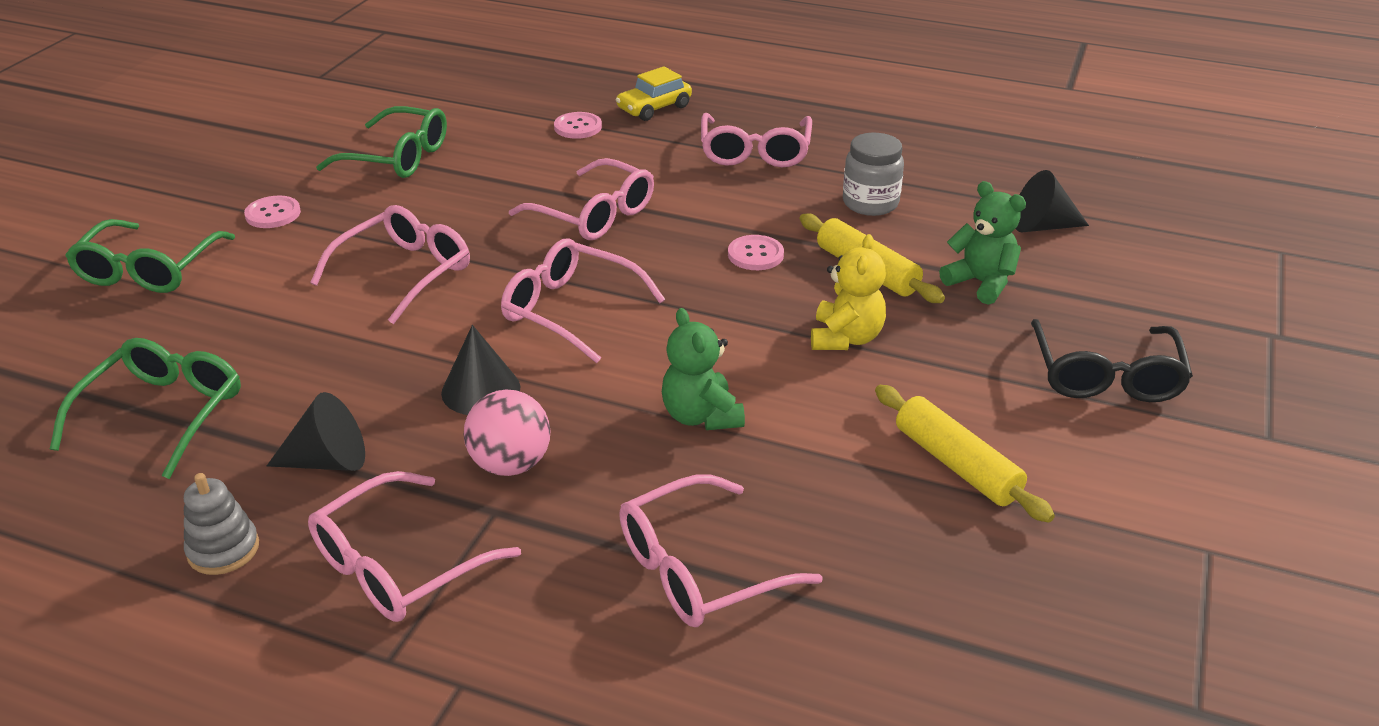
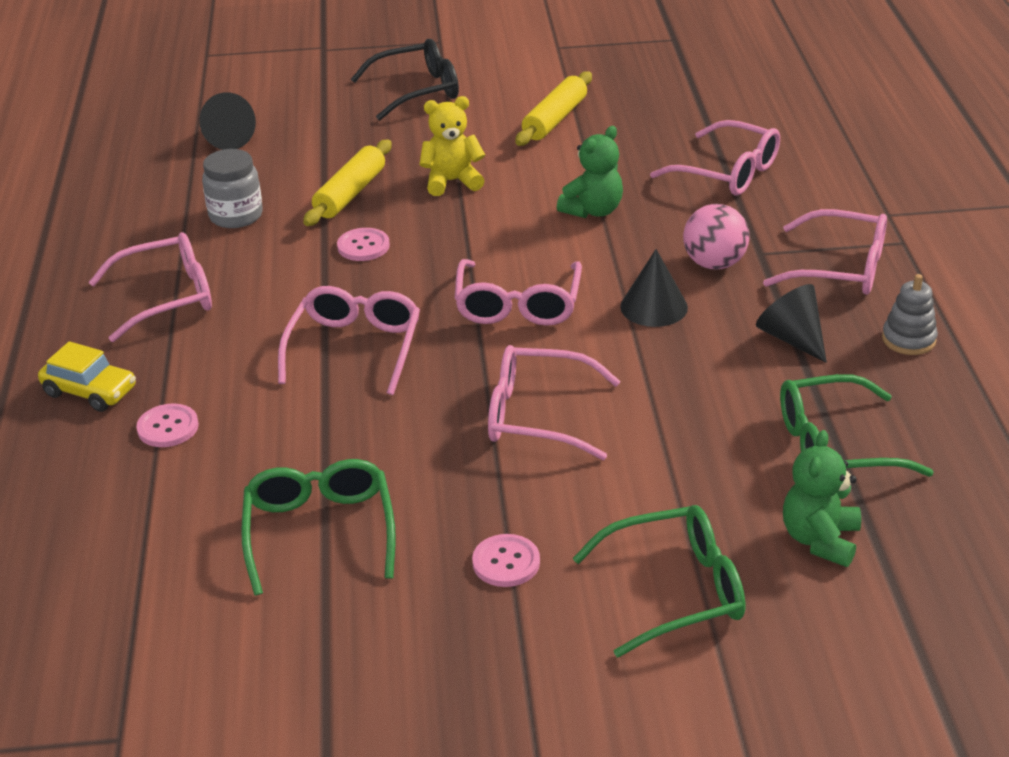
camera: 115 degrees left, 0 degrees up
(981, 283) = (333, 147): green teddy bear -> green teddy bear (820, 540)

